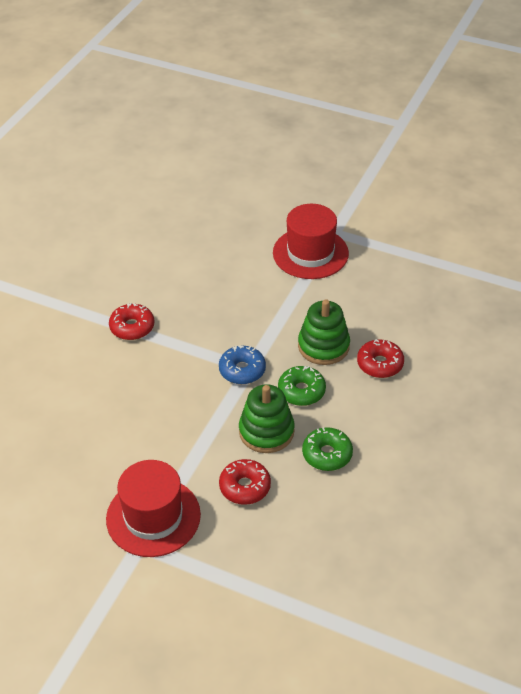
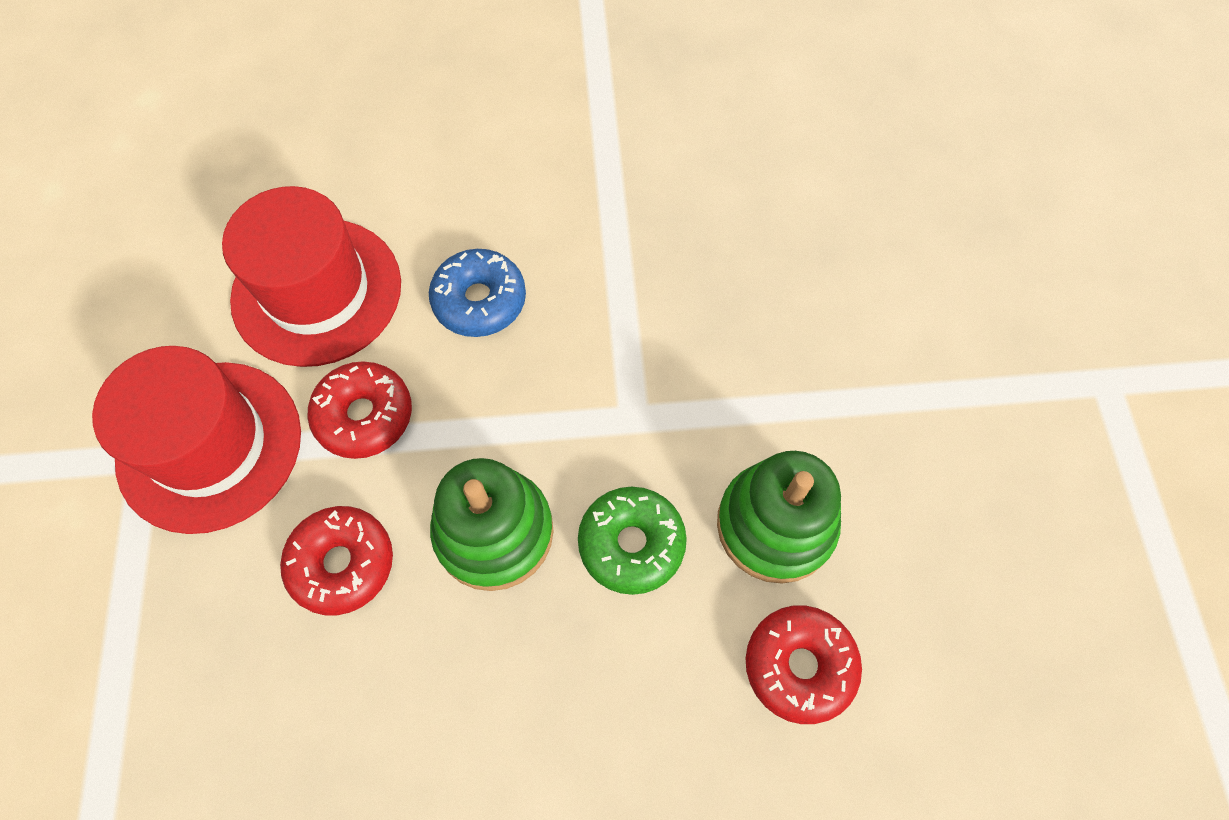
camera: 60 degrees right, 20 degrees up
(132, 327) = (613, 182): red donut -> red donut (364, 416)
(242, 370) = (621, 409): blue donut -> blue donut (479, 301)
(310, 253) = (1011, 368): red hat -> red hat (317, 291)
(327, 454) = (495, 679): green donut -> none

